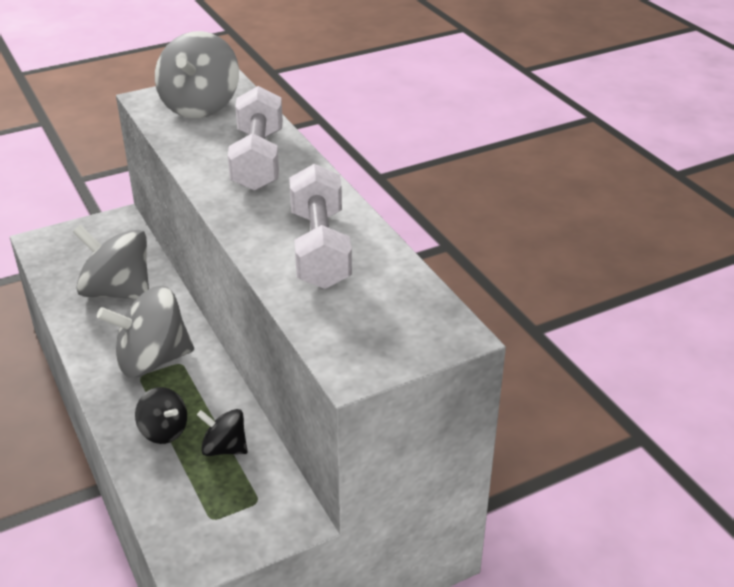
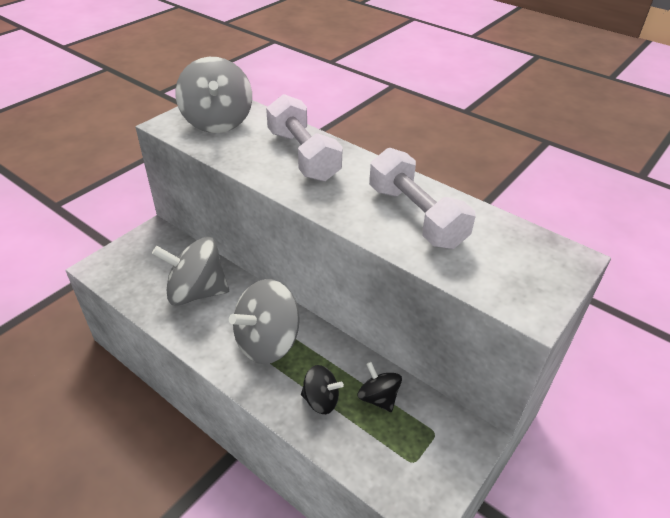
camera: 25 degrees left, 5 degrees up
(224, 448) = (378, 398): black spinning top -> black spinning top turned 60 degrees clockwise

